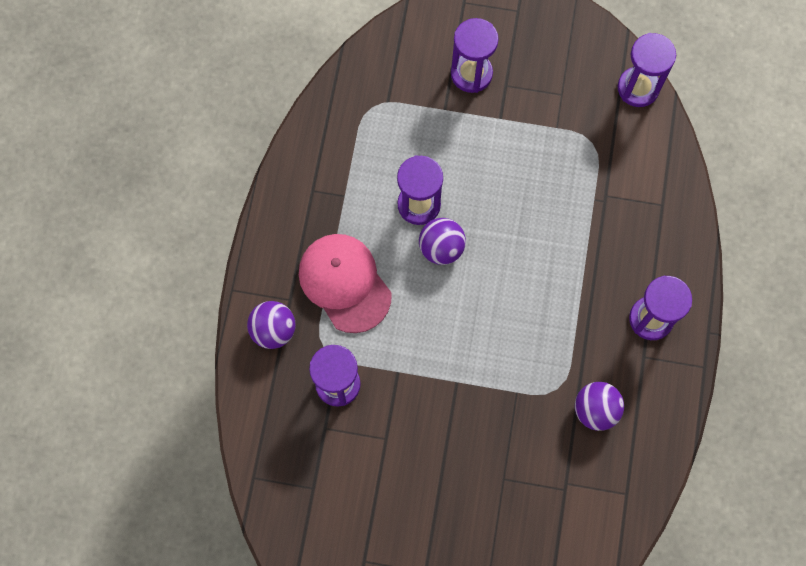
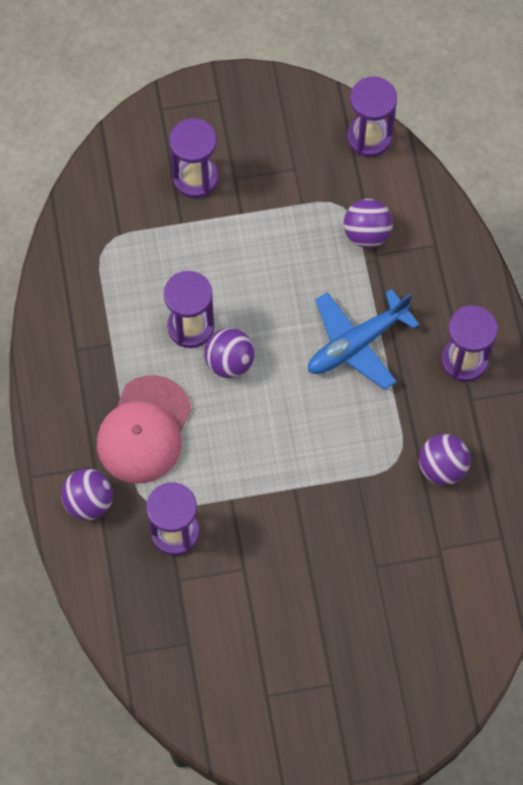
camera: 20 degrees left, 5 degrees down
(344, 283) = (144, 430): pink cap -> pink cap turned 105 degrees counterclockwise
(559, 270) = (356, 344): none -> blue plane
(604, 174) = (367, 233): none -> purple ball

